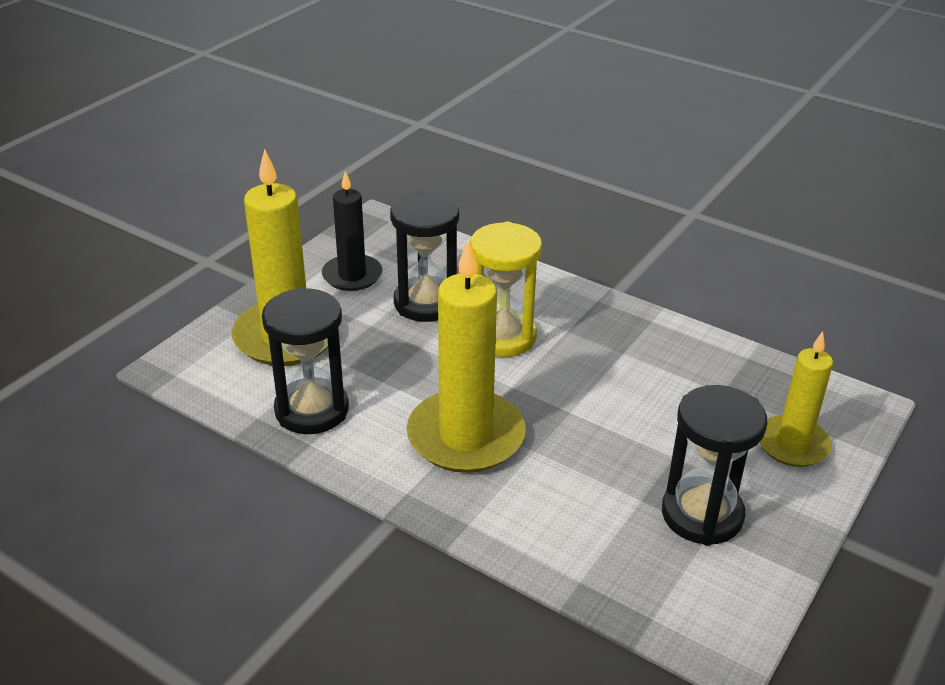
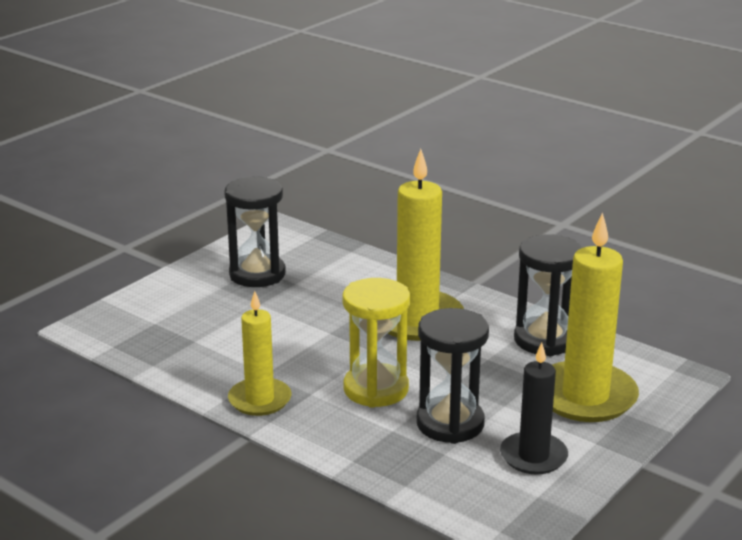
camera: 175 degrees left, 10 degrees down
(792, 445) = (164, 306): yellow candle -> yellow candle (260, 400)

